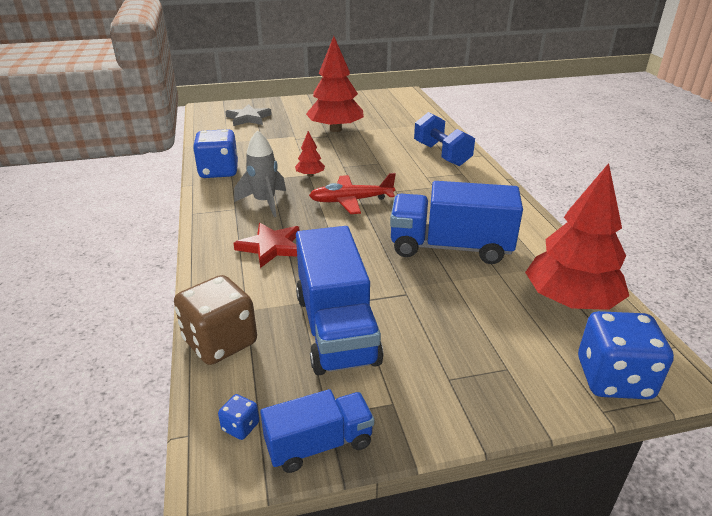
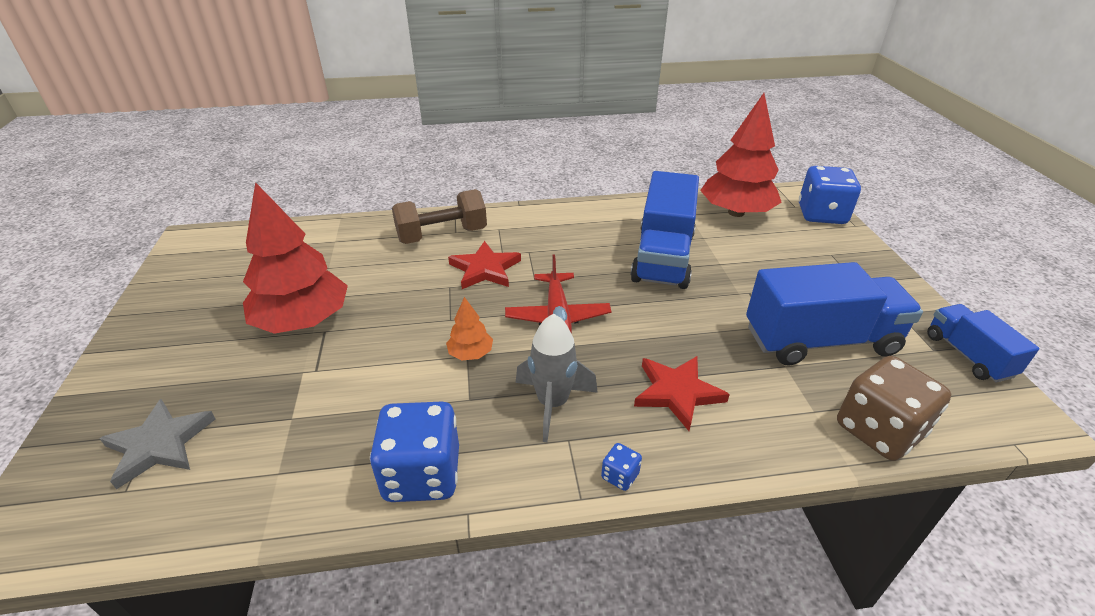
camera: 85 degrees left, 5 degrees up
(240, 426) = (981, 405): blue dice -> blue dice (620, 476)
(310, 175) = (470, 353): red tree -> orange tree
(403, 172) = (485, 269): none -> red star
(441, 154) = (442, 235): blue dumbbell -> brown dumbbell

